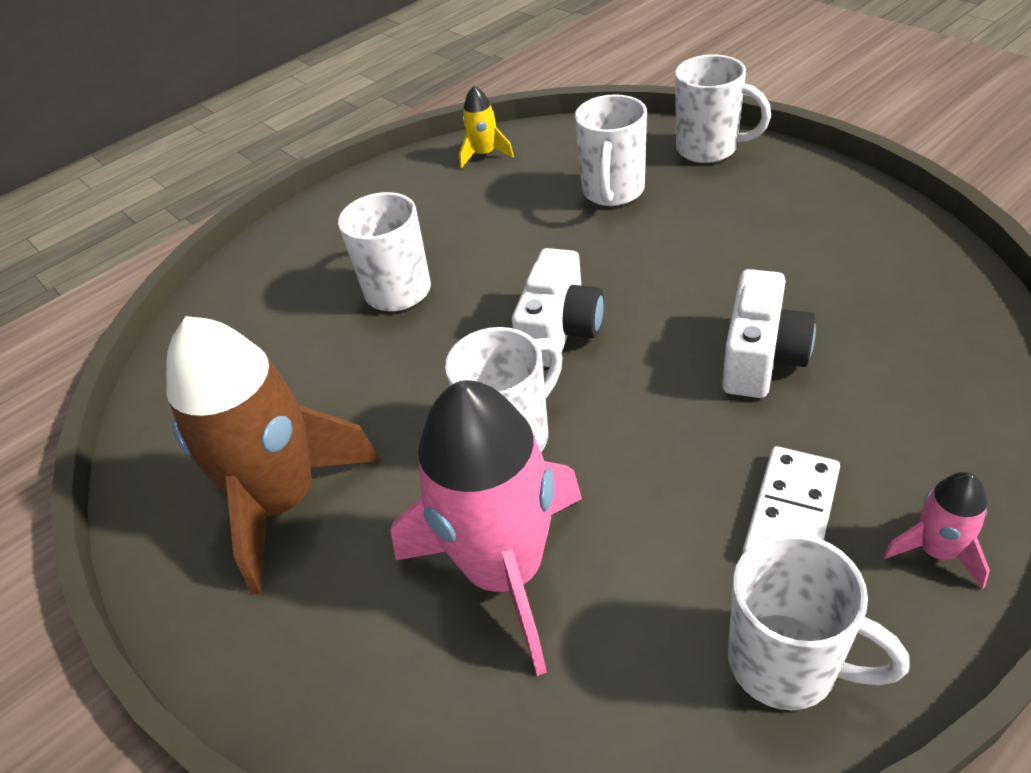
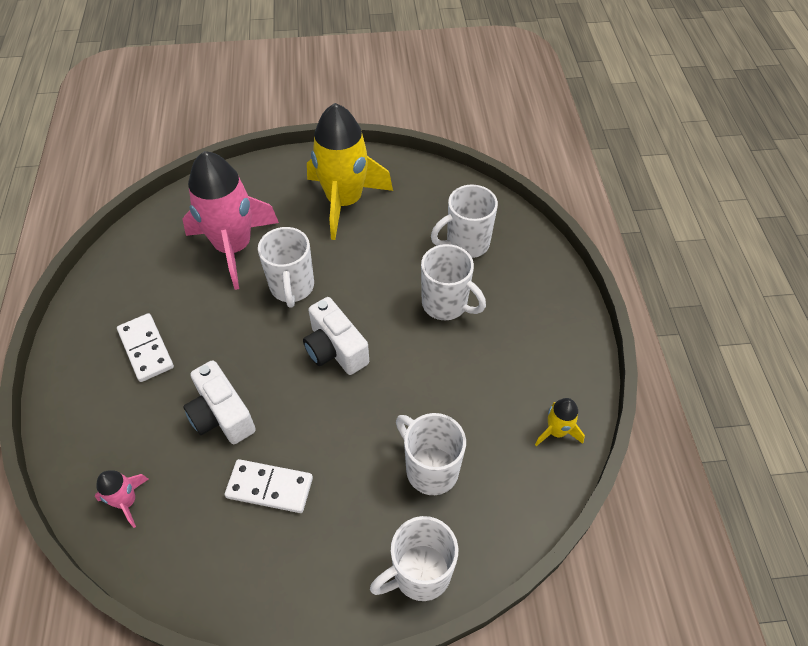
camera: 120 degrees right, 10 degrees up
(283, 501) = (344, 201): brown rocket -> yellow rocket
(774, 266) = (269, 487): none -> white domino
(786, 663) = (108, 297): white mug -> white mug (466, 244)
(936, 551) = (78, 379): pink rocket -> pink rocket (127, 501)

